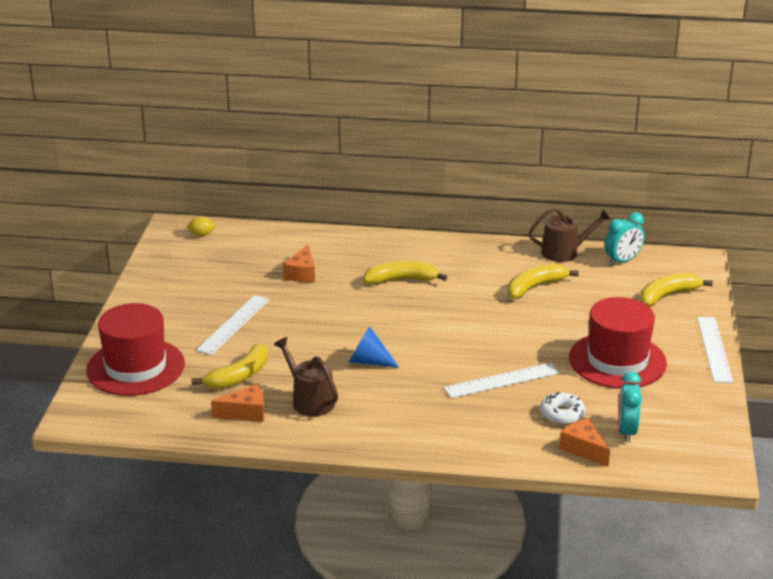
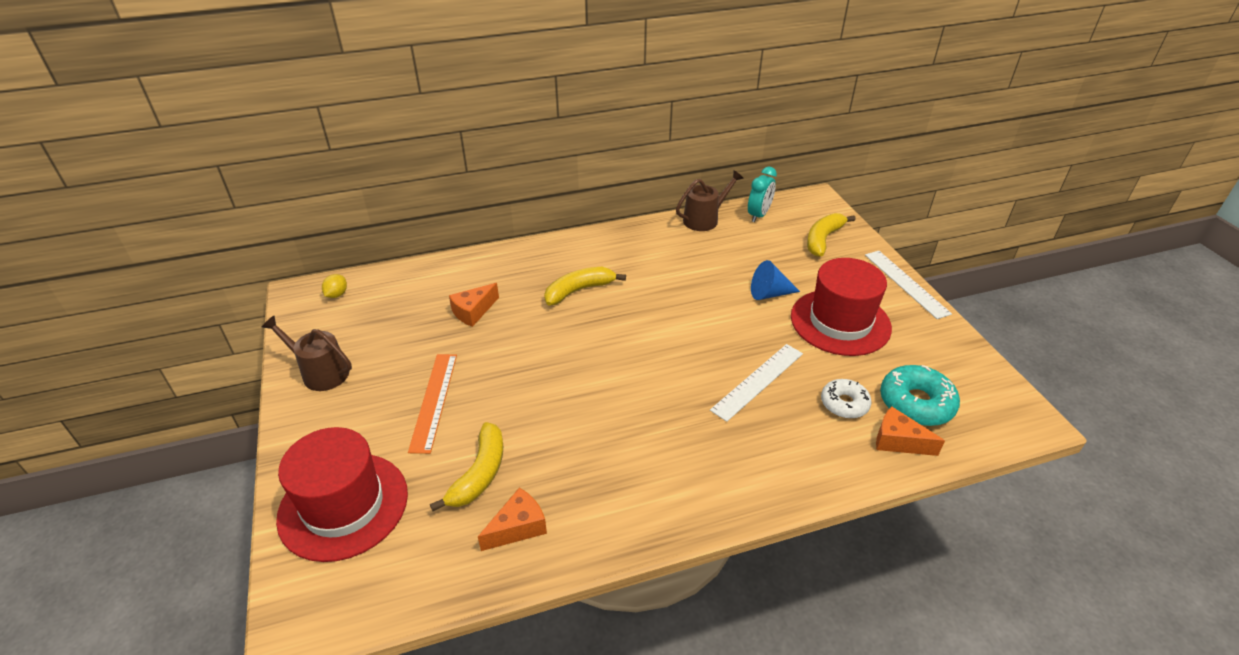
camera: 25 degrees left, 10 degrees up
(201, 235) = (337, 294): yellow lemon -> yellow lemon turned 45 degrees counterclockwise
(234, 324) = (434, 401): white ruler -> orange ruler
(302, 273) = (473, 312): orange cheese -> orange cheese turned 60 degrees clockwise
(310, 400) = (581, 480): brown watering can -> brown watering can (321, 372)
(368, 361) = (611, 402): blue cone -> blue cone (769, 293)
(535, 287) = (707, 263): yellow banana -> none
(626, 431) = (916, 403): turquoise clock -> turquoise donut

